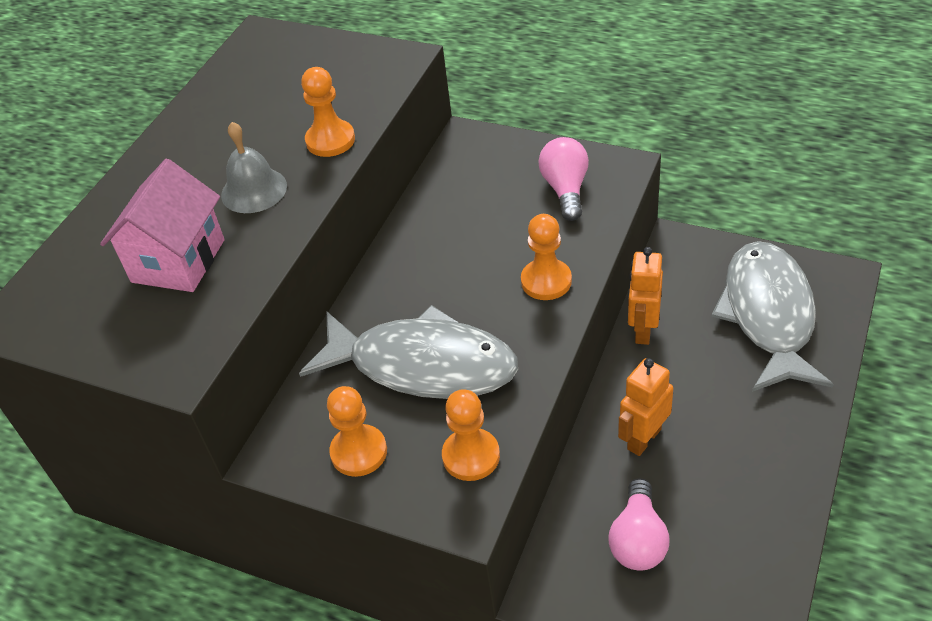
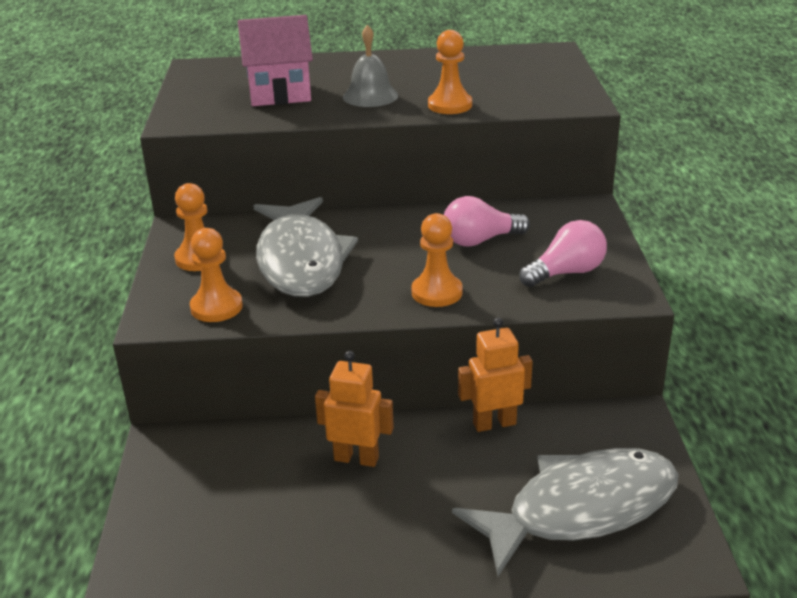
camera: 60 degrees right, 15 degrees down
(638, 540) = (238, 484): pink light bulb -> pink light bulb (480, 240)

